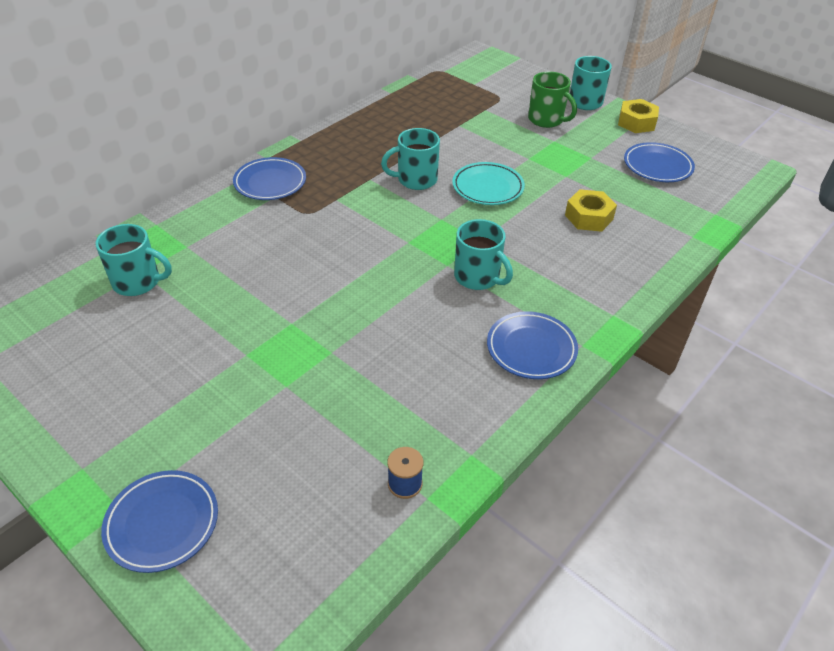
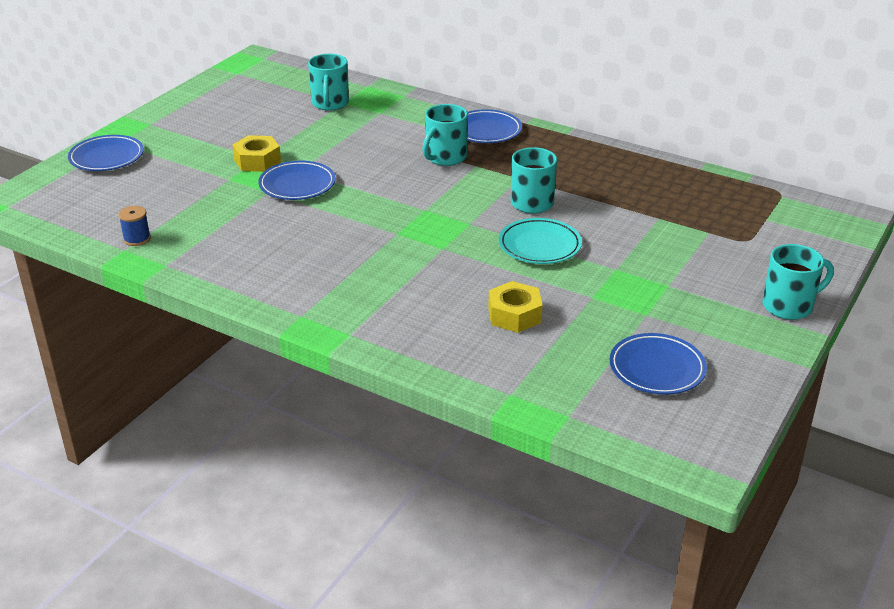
camera: 80 degrees right, 10 degrees down
(478, 277) = (384, 251): turquoise mug -> turquoise mug (445, 158)
(531, 349) = (290, 287): blue plate -> blue plate (297, 185)
(546, 120) = (715, 277): green mug -> none
(636, 122) = (763, 351): yellow nut -> yellow nut (257, 161)

